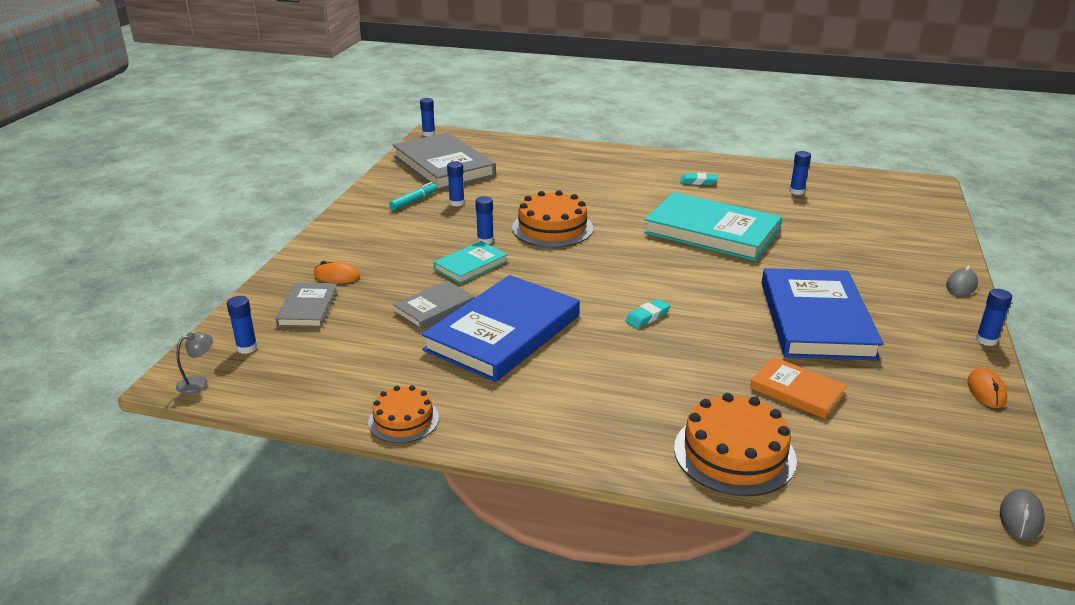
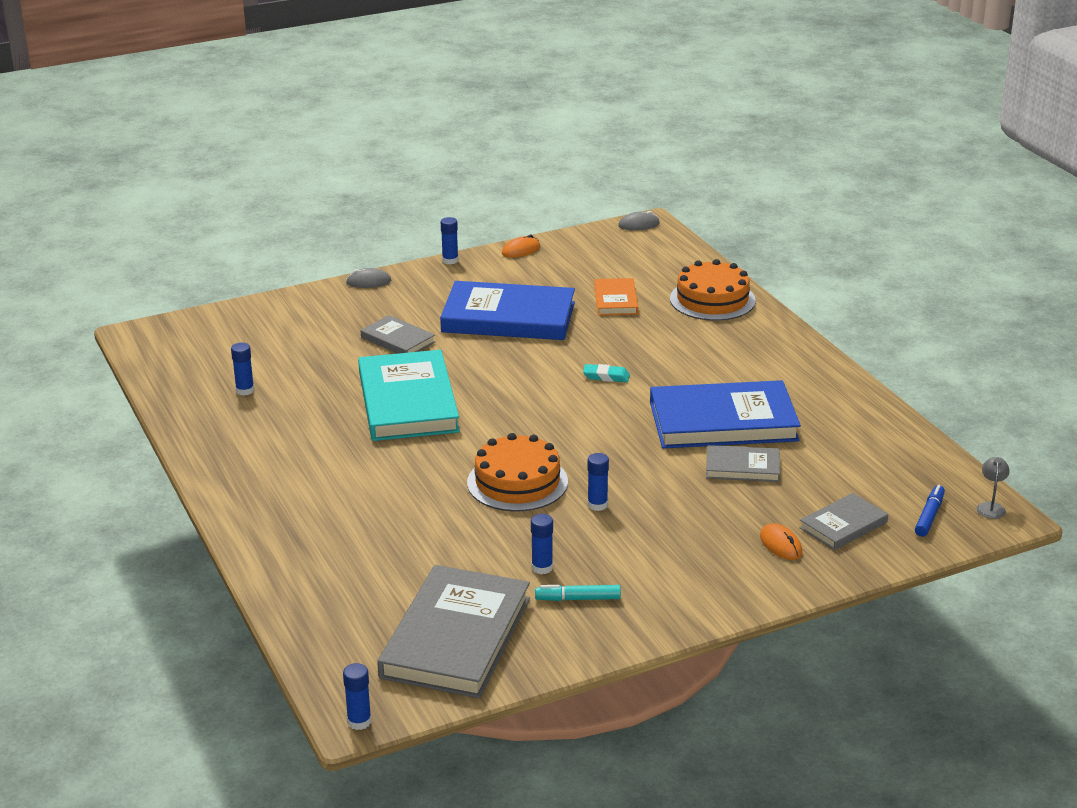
camera: 130 degrees left, 0 degrees up
(198, 382) = (991, 507): grey lamp -> grey lamp turned 90 degrees clockwise
(247, 348) = (929, 516): blue glue stick -> blue marker
(403, 420) = (871, 407): orange cake -> none
(470, 265) = (652, 488): turquoise book -> none
(698, 182) = (285, 449): turquoise eraser -> none
(816, 319) = (508, 317): blue book -> blue book turned 45 degrees clockwise
(822, 260) = (397, 340): none -> grey book

